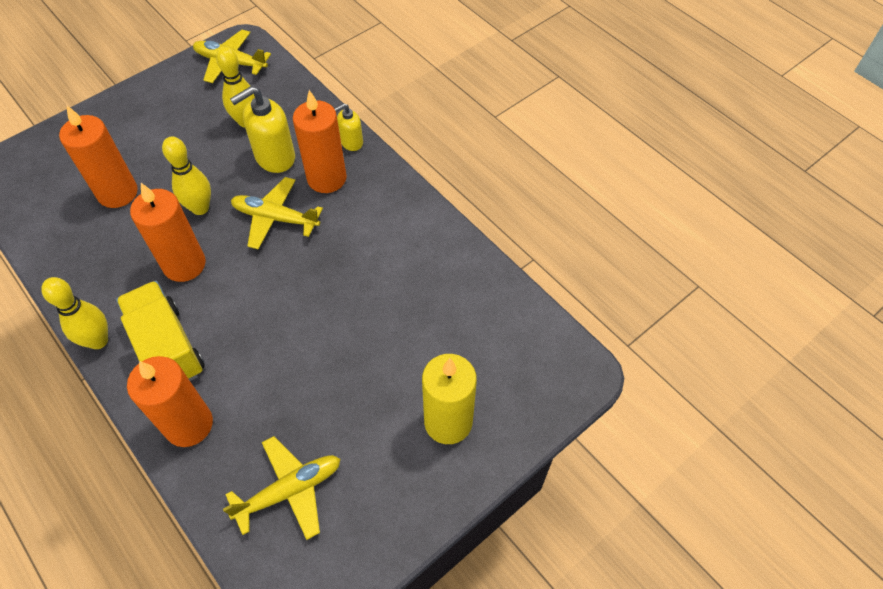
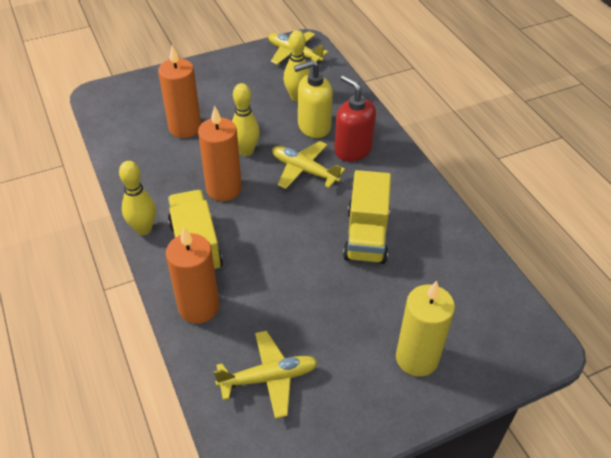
camera: 15 degrees right, 10 degrees down
(327, 178) = (352, 150): orange candle -> red soap dispenser
(351, 142) = (379, 127): yellow soap dispenser -> none
(364, 285) = (366, 235): none -> yellow truck

